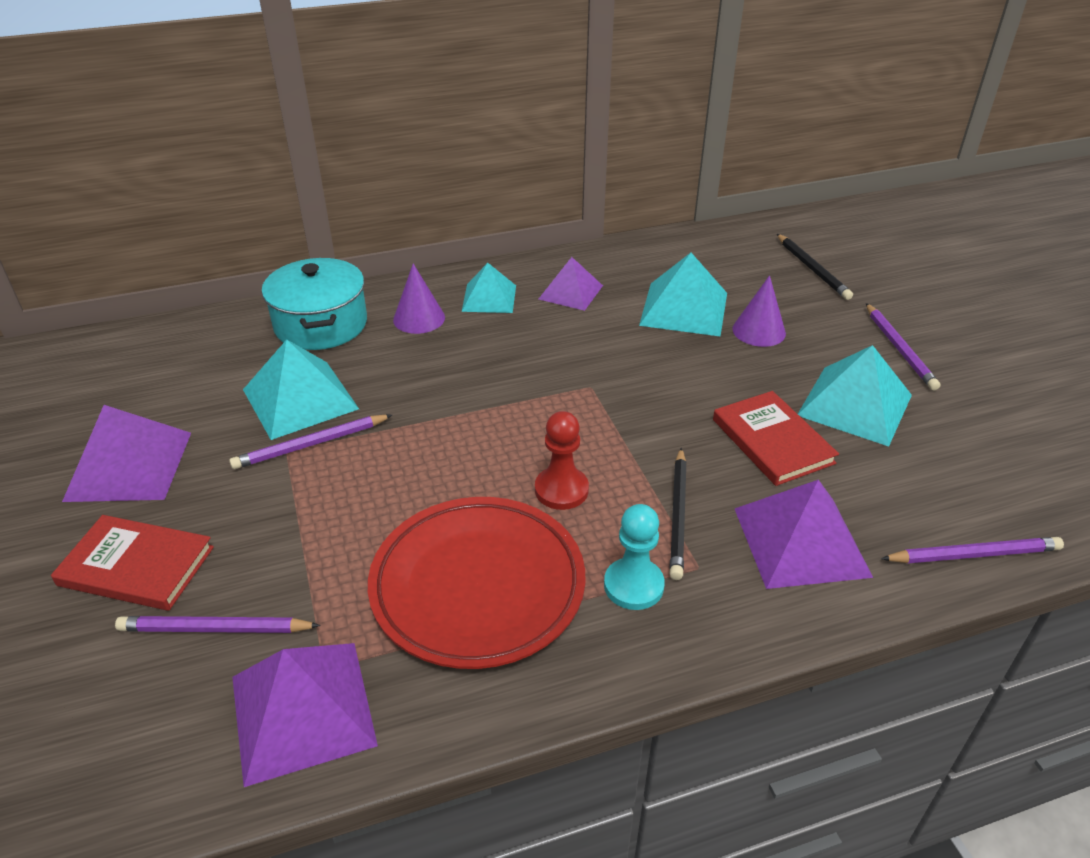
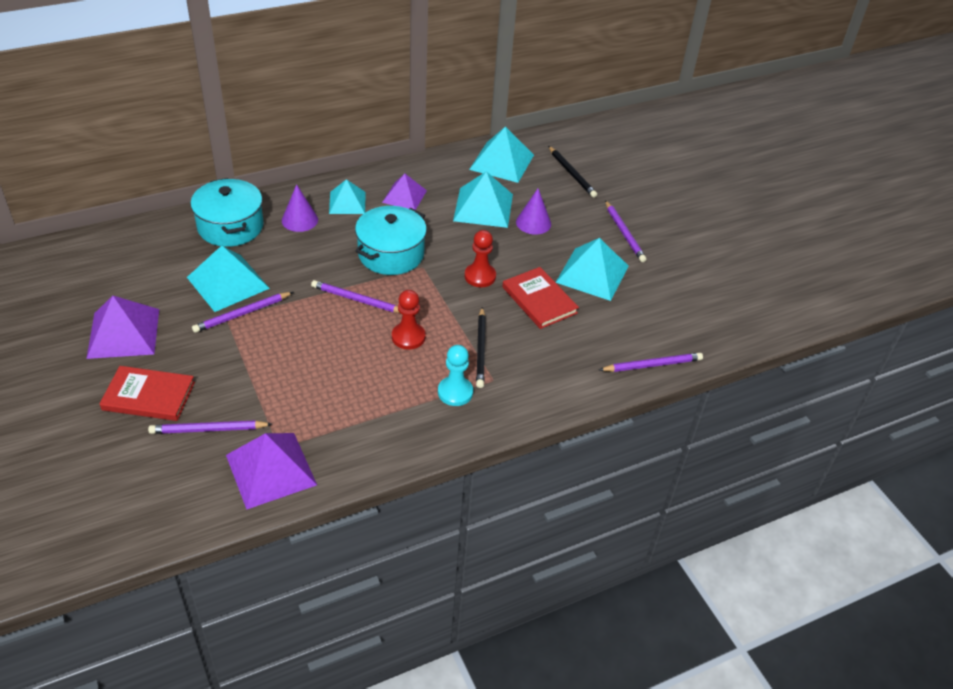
camera: 10 degrees left, 5 degrees up
(478, 586) = (362, 397): red plate -> none
(487, 430) = (357, 300): none -> purple pencil
(545, 367) = (391, 254): none -> turquoise pot
(678, 403) = (480, 276): none -> red pawn
(711, 253) = (502, 162): none -> turquoise pyramid
(801, 542) = (553, 362): purple pyramid -> none

